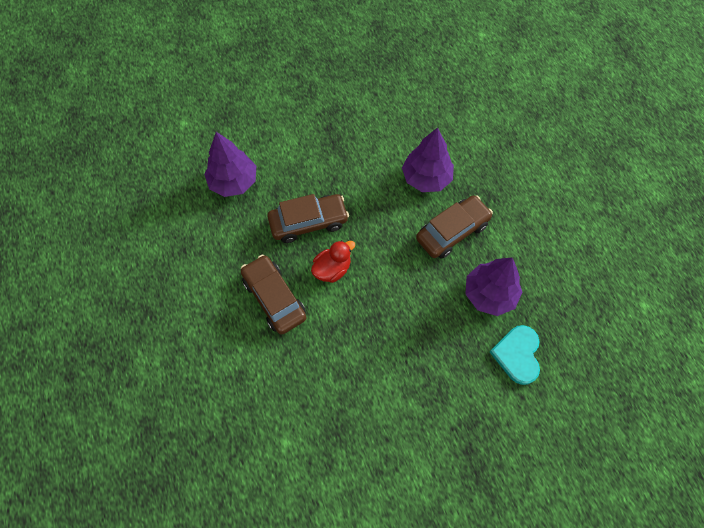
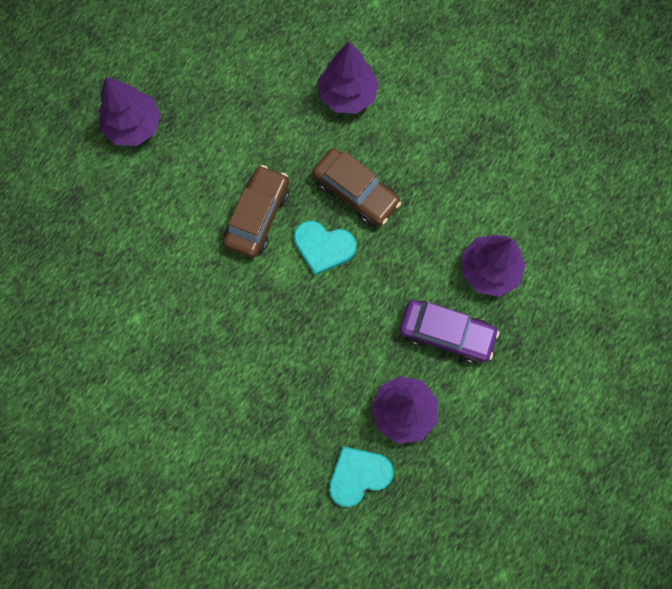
camera: 55 degrees right, 10 degrees up
(129, 342) = (134, 126): none -> purple tree
(332, 269) = (323, 247): red duck -> turquoise heart
(452, 231) = (446, 333): brown car -> purple car

